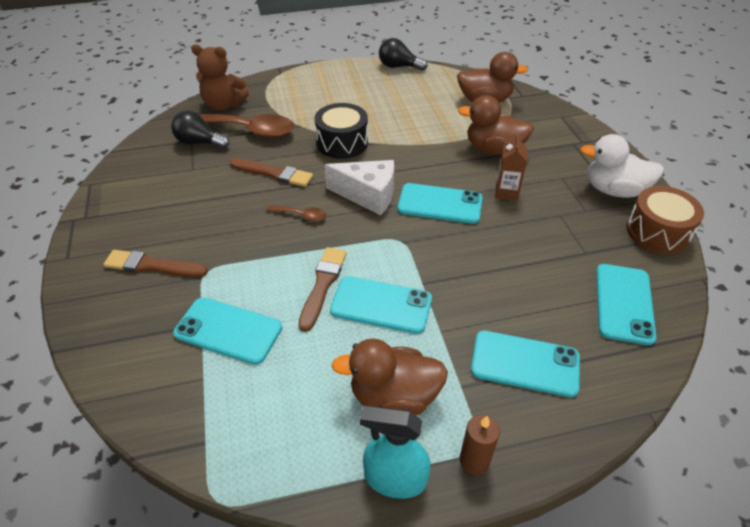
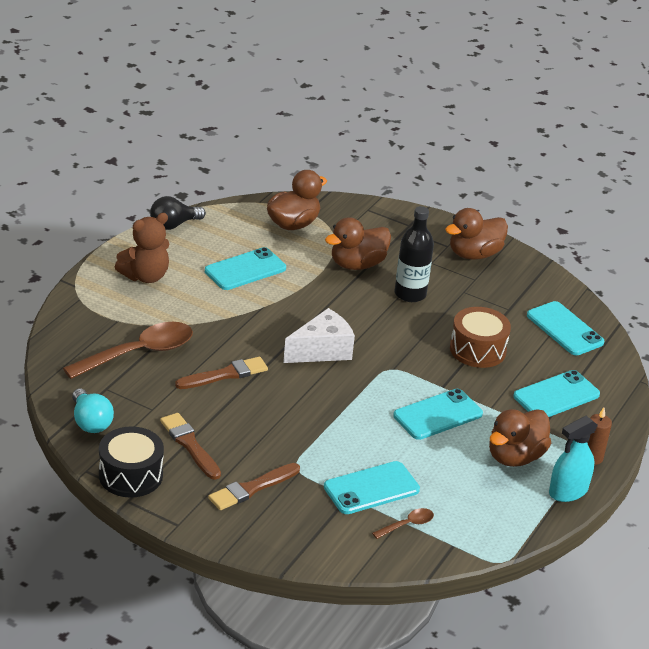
camera: 50 degrees left, 10 degrees down
(146, 155) = (90, 422): none -> turquoise light bulb
(199, 142) = (117, 386): black light bulb -> none
(223, 105) = (76, 343): brown teddy bear -> brown teddy bear (145, 276)
(301, 215) = (297, 392): brown spoon -> brown spoon (407, 524)
(323, 285) = (385, 426): brown brush -> brown brush (190, 445)
(342, 143) = (237, 320): black drum -> black drum (131, 475)
(440, 204) = (379, 328): turquoise phone -> turquoise phone (245, 270)
(506, 192) = (410, 294): brown carton -> black bottle
(614, 190) = (474, 254): white duck -> brown duck
(657, 232) = (532, 271): brown drum -> brown drum (477, 350)

